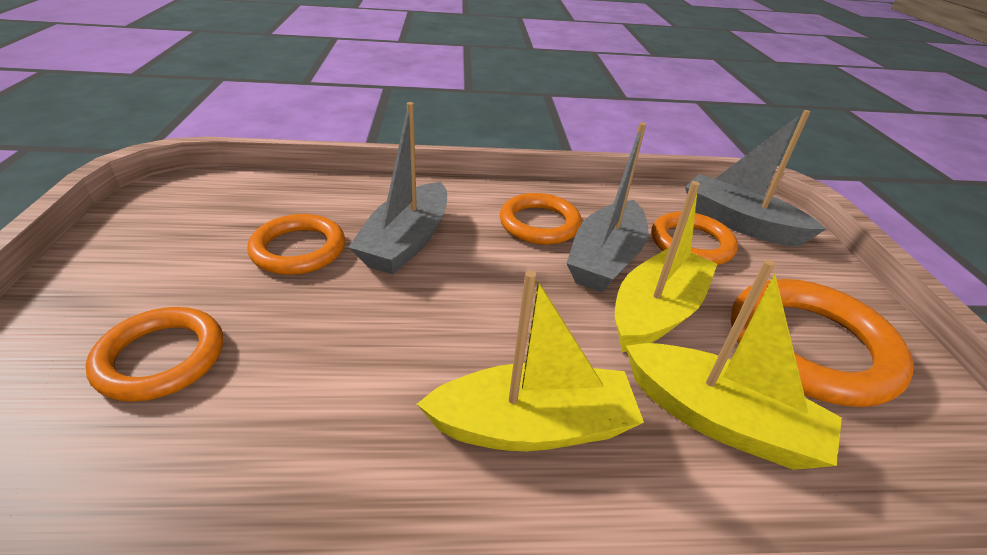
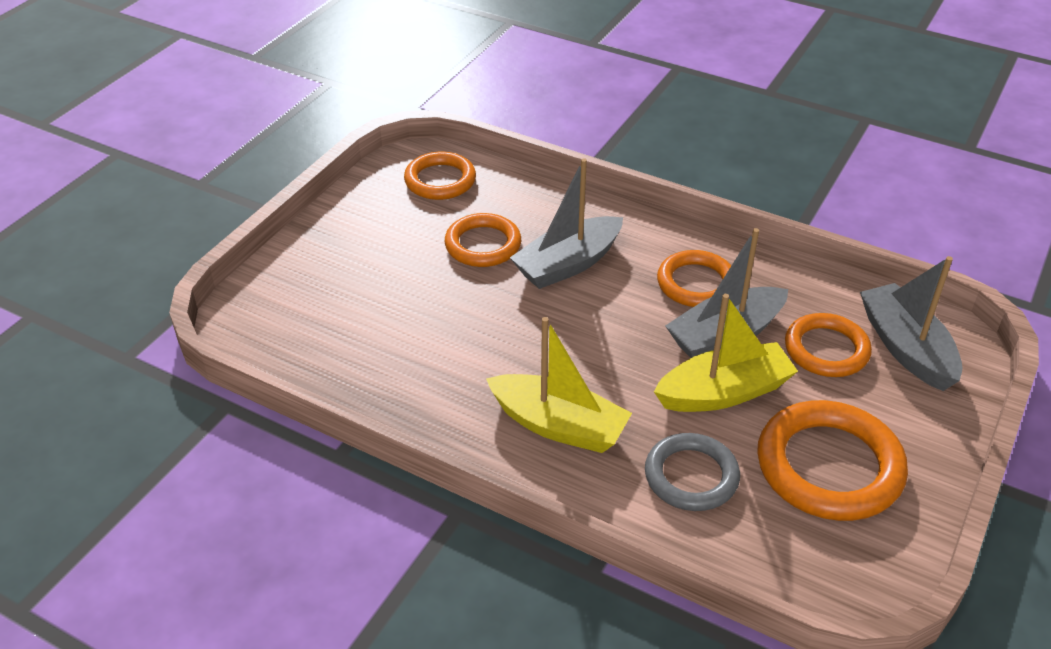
camera: 35 degrees right, 5 degrees up
(161, 358) = (364, 297): orange ring -> orange ring (440, 180)
(720, 420) = (691, 476): yellow boat -> grey ring

